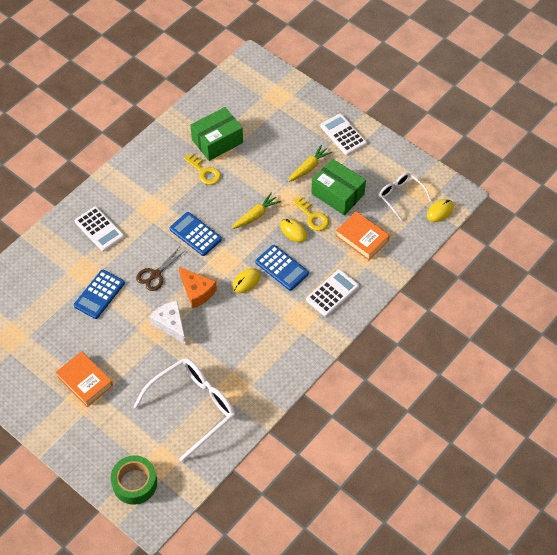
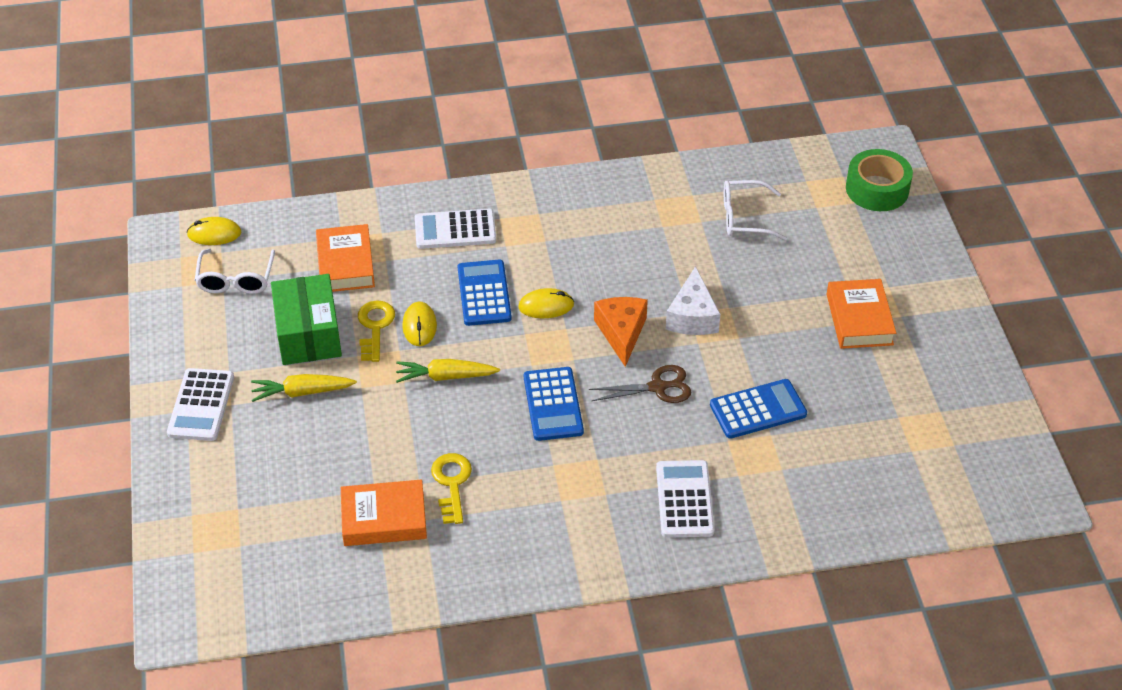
camera: 140 degrees left, 10 degrees down
(193, 407) = (744, 218): white glasses -> white glasses, size x0.57
(217, 141) = (384, 518): green box -> orange book

